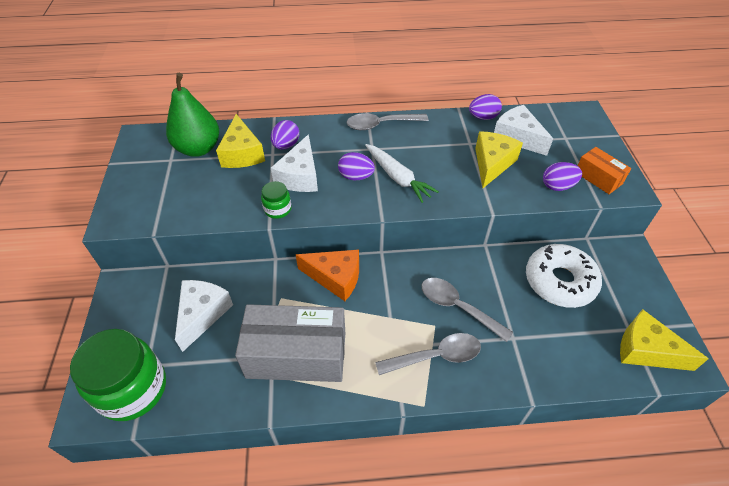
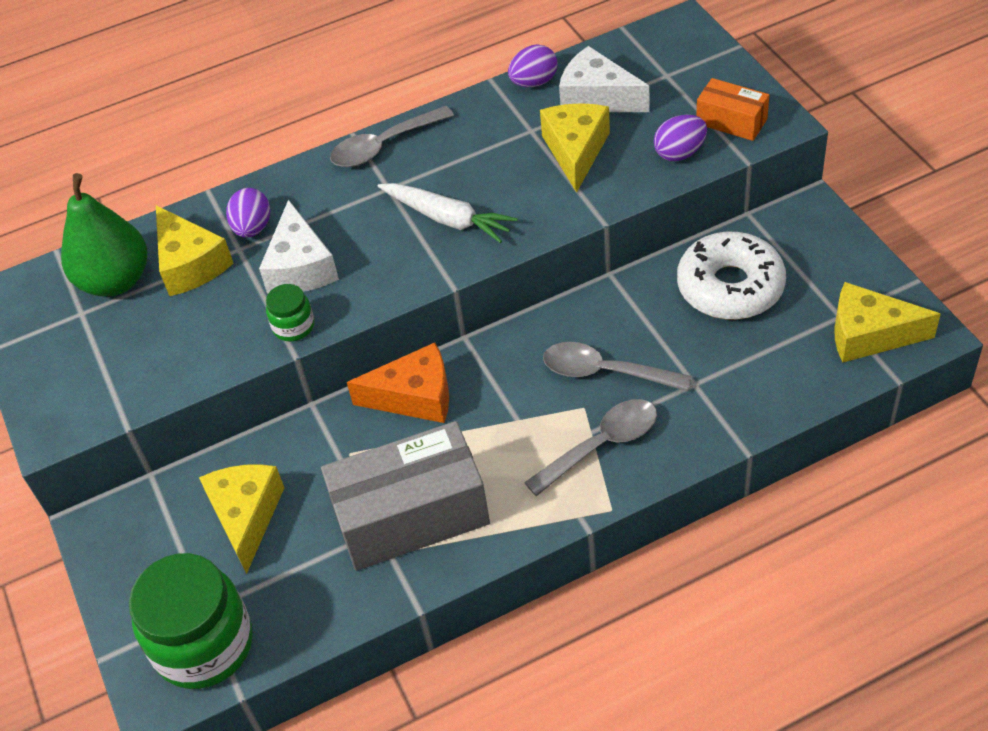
camera: 15 degrees left, 0 degrees up
(202, 314) = (246, 516): white cheese -> yellow cheese
(356, 176) = (385, 239): purple egg -> none

